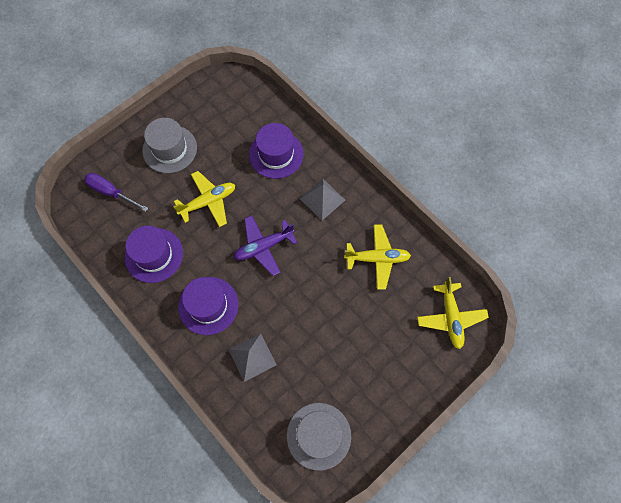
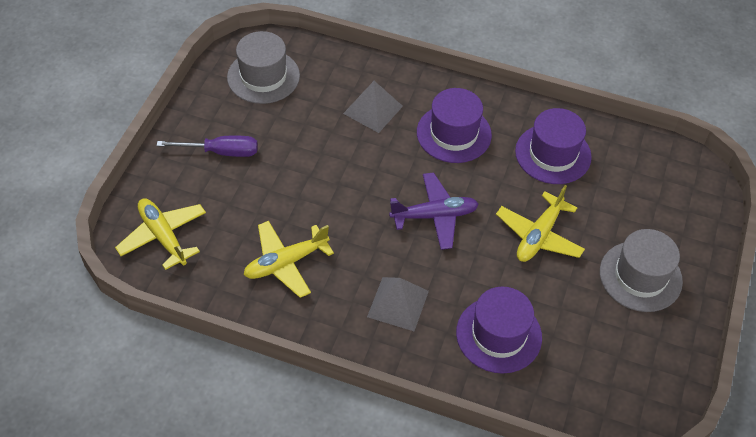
camera: 150 degrees right, 15 degrees down
(111, 192) = (661, 195): purple screwdriver -> purple screwdriver (221, 152)
(264, 247) = (434, 216): purple plane -> purple plane turned 45 degrees clockwise

